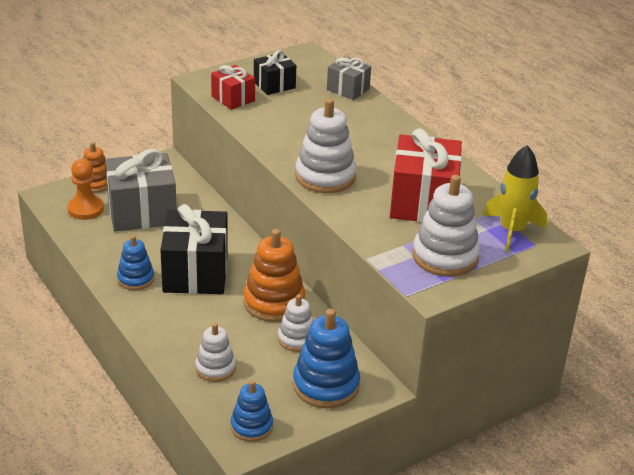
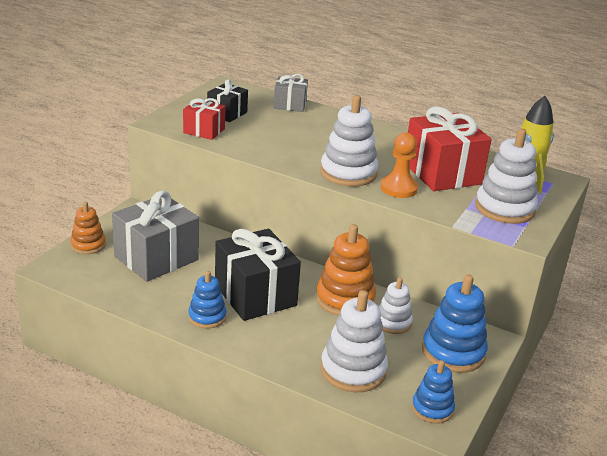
camera: 30 degrees left, 5 degrees down
(85, 209) = (100, 270): orange pawn -> orange pawn (399, 188)
(215, 368) = (353, 370): white stacking toy -> white stacking toy, size x1.65

